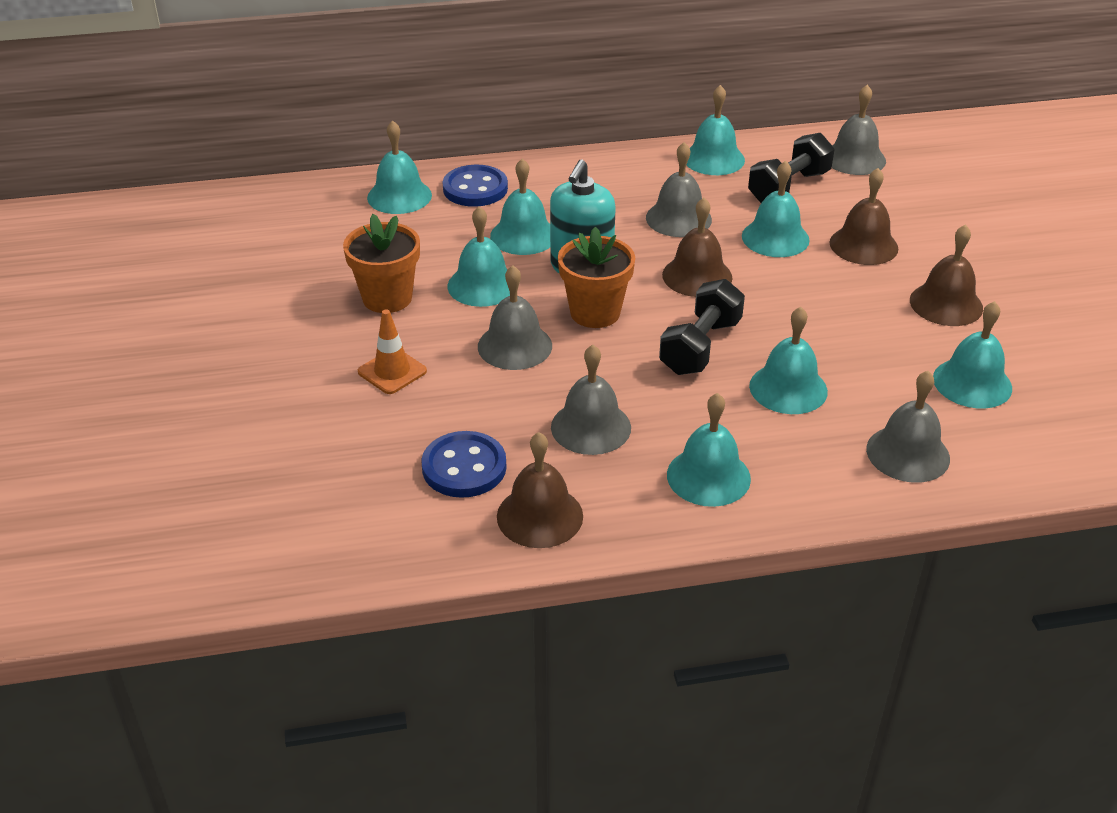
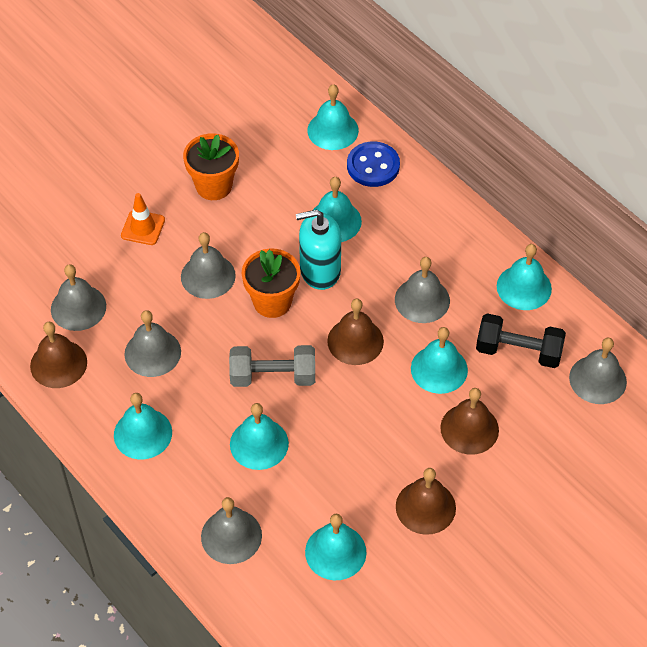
camera: 60 degrees right, 15 degrees up
(464, 467) = (78, 307): blue button -> grey bell
(482, 285) = (261, 227): turquoise bell -> none
(700, 347) = (273, 376): black dumbbell -> grey dumbbell

